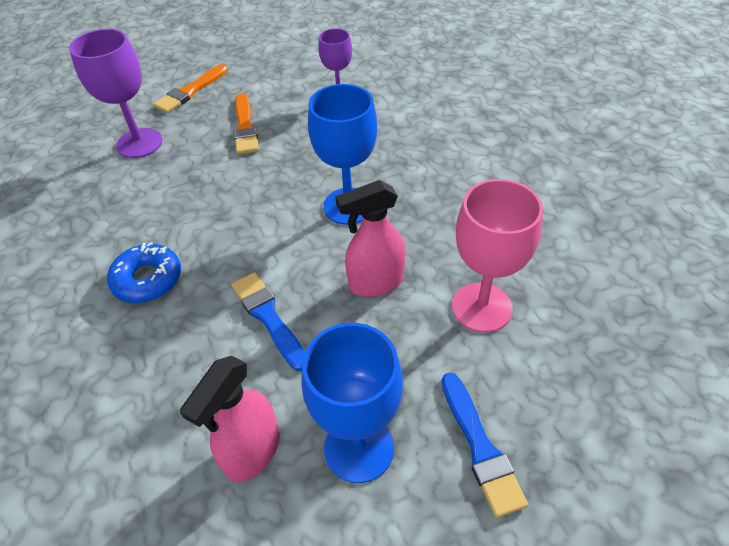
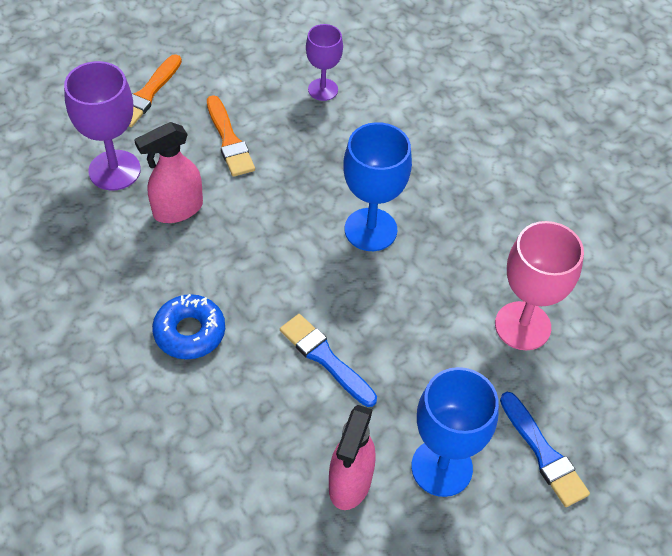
camera: 15 degrees left, 5 degrees up
(375, 283) = (418, 312): pink spray bottle -> pink spray bottle (177, 209)

